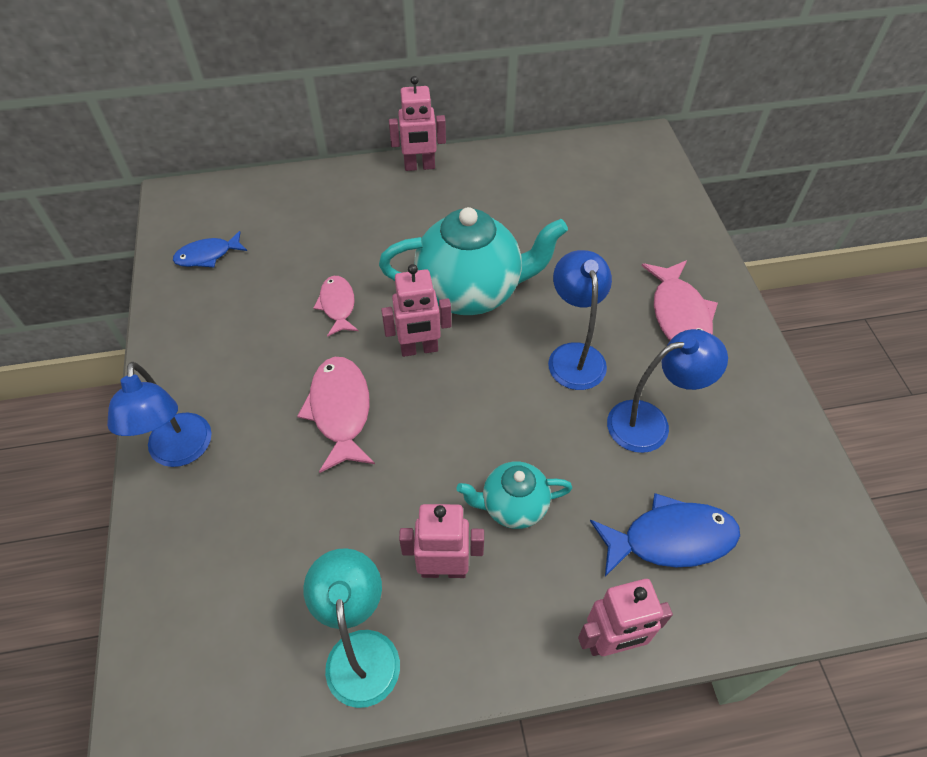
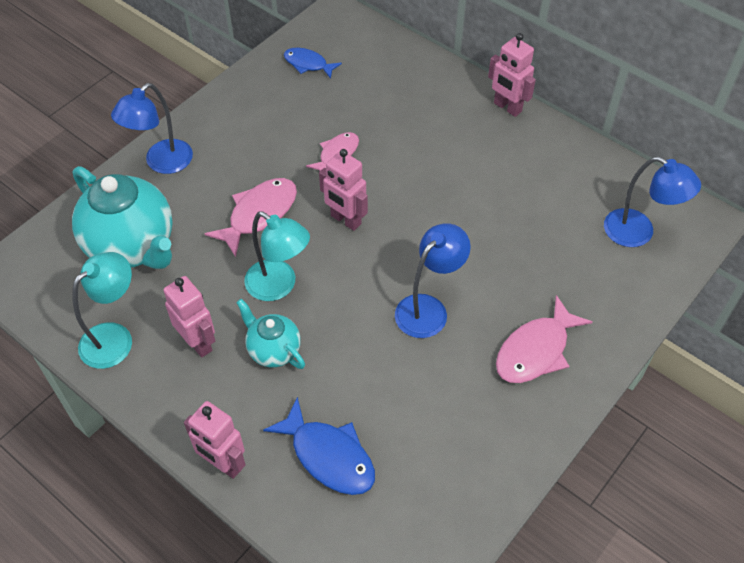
camera: 50 degrees right, 0 degrees up
(442, 451) = (279, 286): none -> turquoise lamp
(471, 292) = (423, 214): turquoise teapot -> turquoise teapot (132, 246)
(650, 423) = (414, 389): blue lamp -> blue lamp (638, 233)

